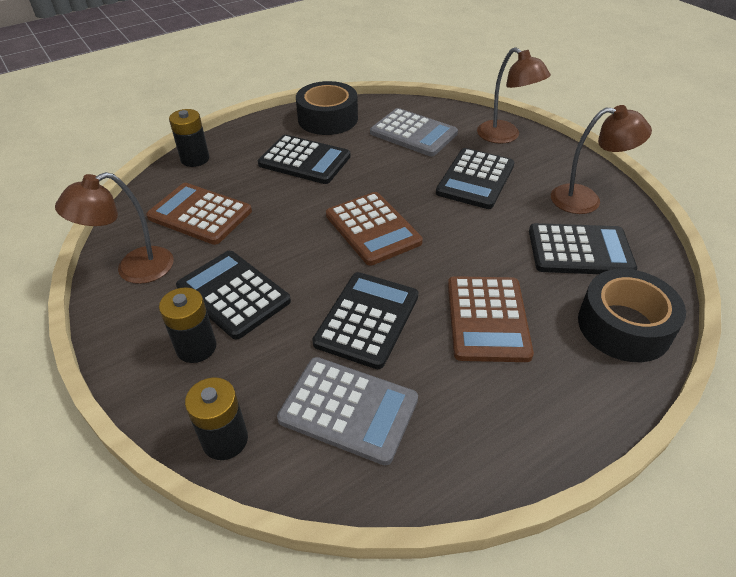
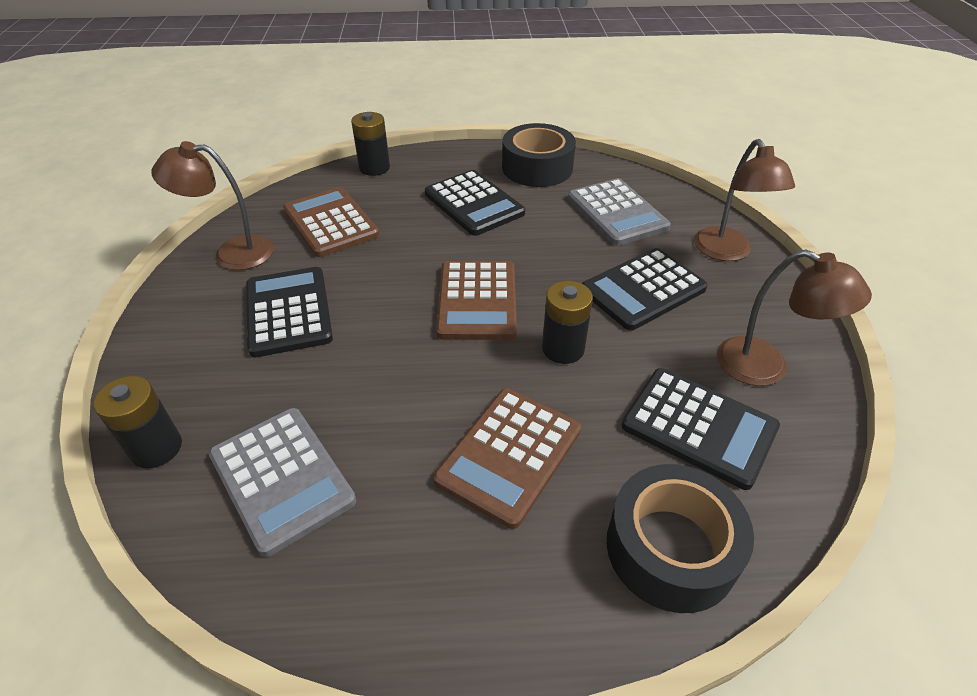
camera: 30 degrees right, 0 degrees up
(196, 347) = (214, 348): black battery -> black battery (563, 349)
(367, 319) = (384, 394): black calculator -> none

